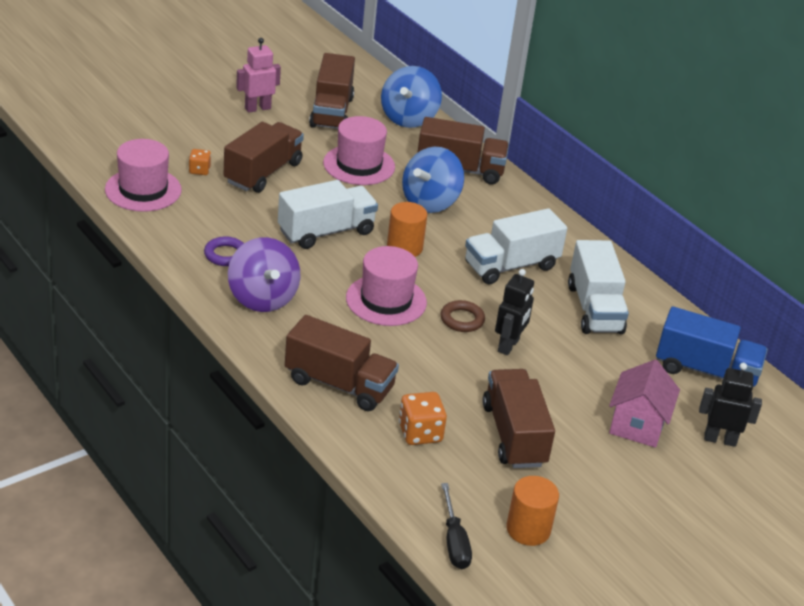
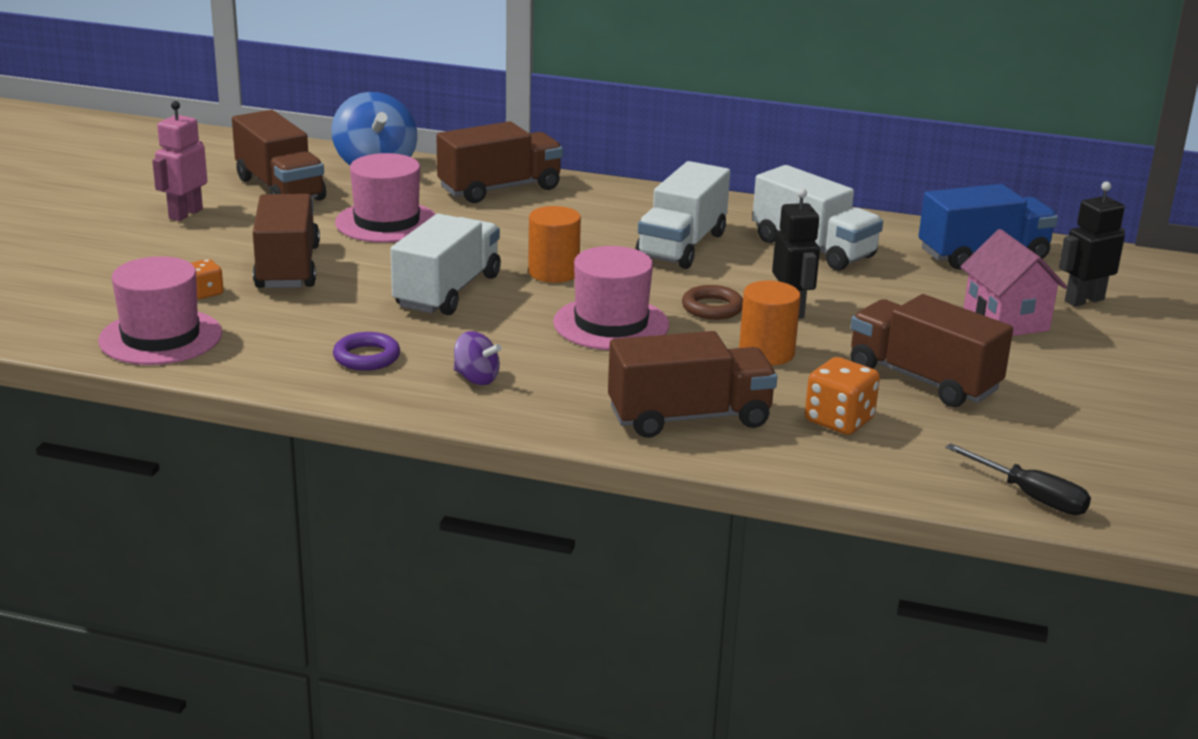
camera: 35 degrees left, 10 degrees down
(262, 298) = (476, 378): purple spinning top -> purple spinning top, size x0.51
(430, 202) = (515, 225): blue spinning top -> none
(528, 529) = (1070, 450): orange cylinder -> orange cylinder (766, 353)

